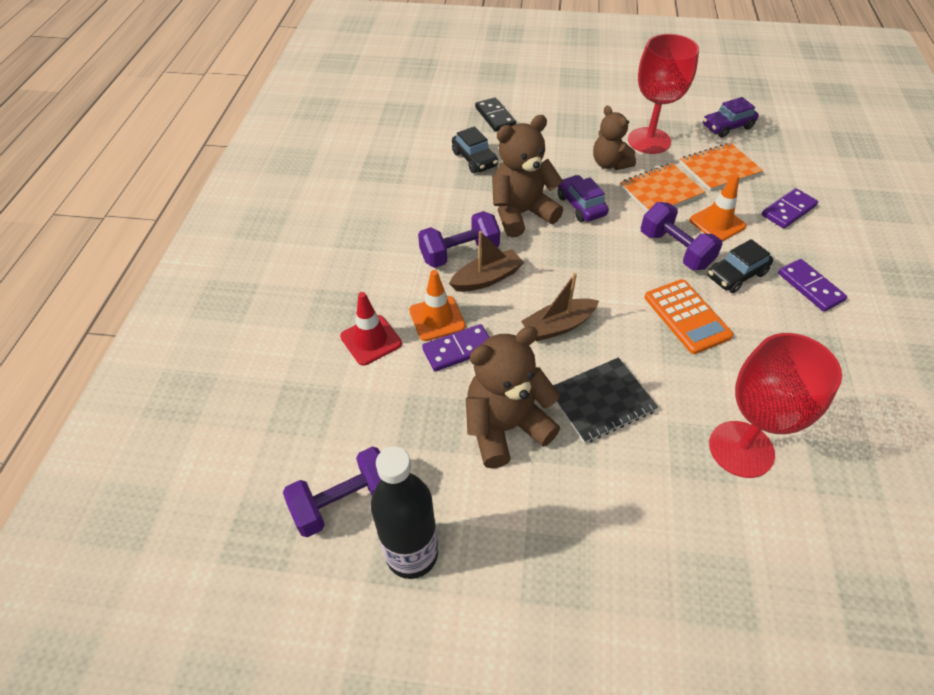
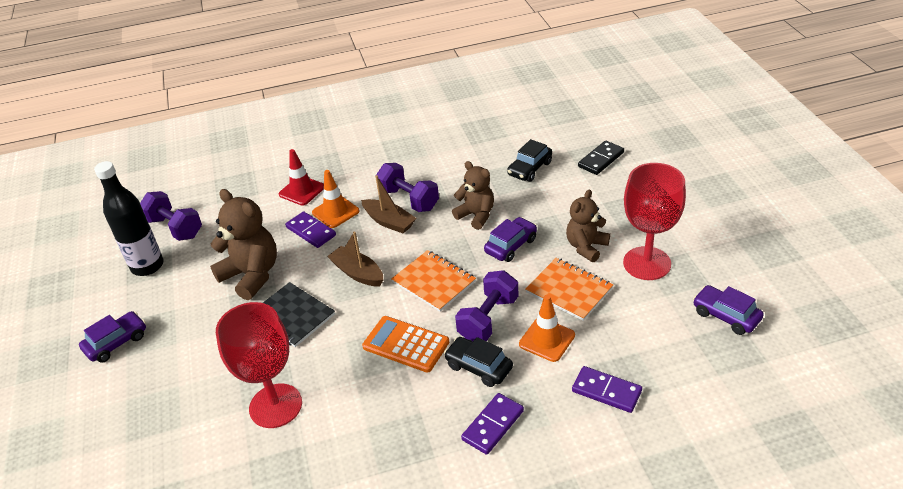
camera: 70 degrees right, 10 degrees down
(521, 214) = (476, 215): brown teddy bear -> brown teddy bear, size x0.65
(562, 621) = (116, 342): none -> purple car
(687, 316) = (406, 344): orange calculator -> orange calculator turned 75 degrees clockwise
(719, 169) = (639, 324): orange notebook -> orange notebook (434, 282)

